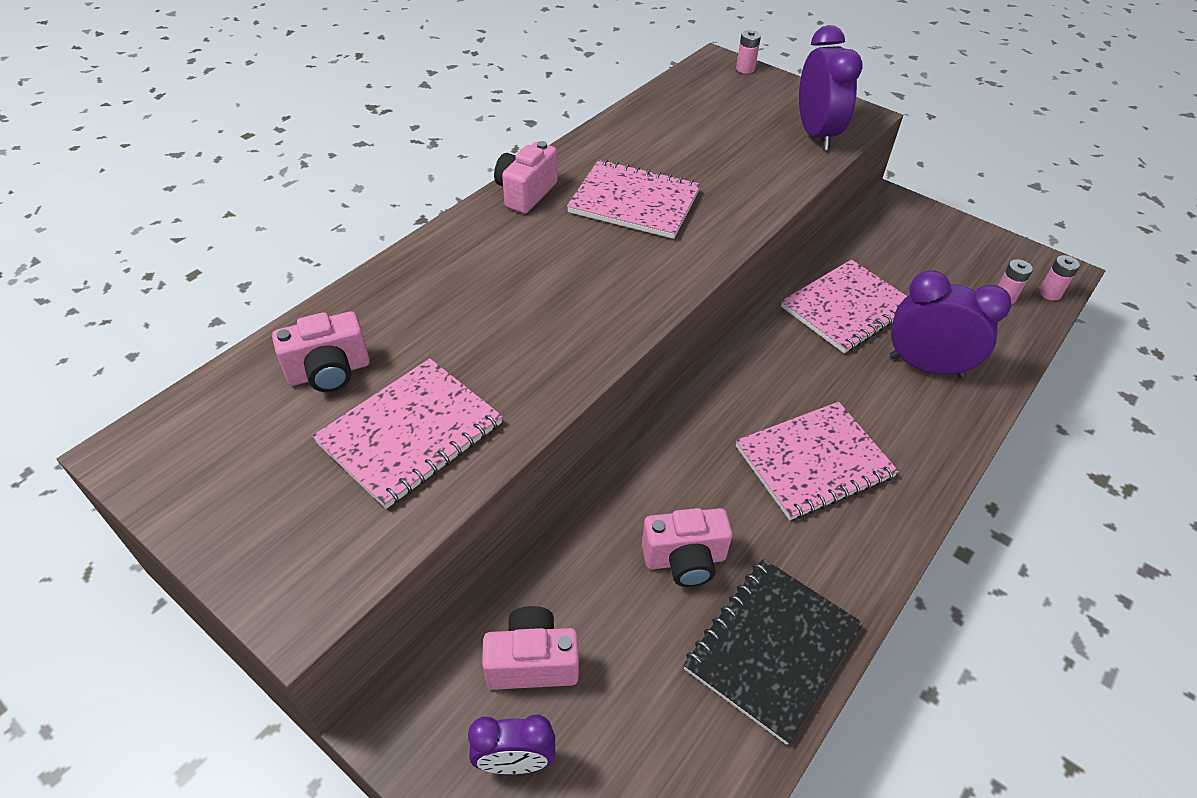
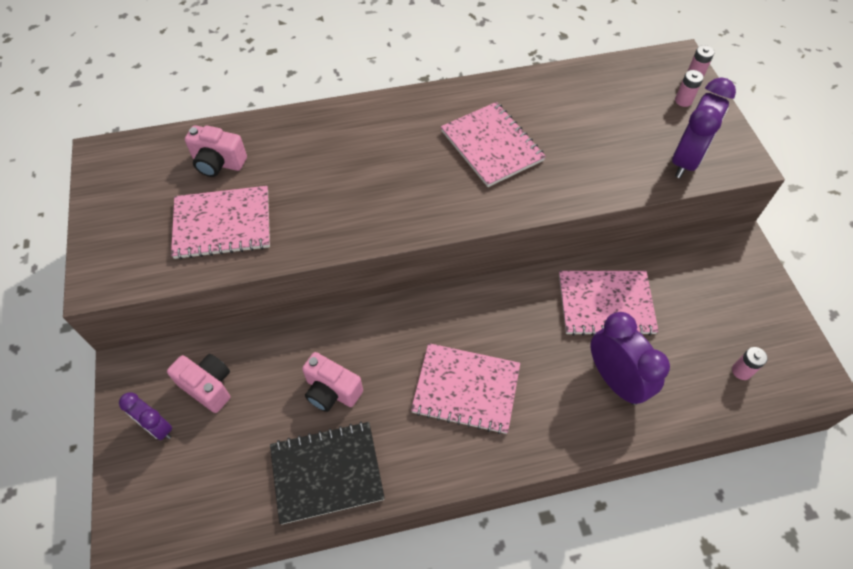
camera: 40 degrees right, 10 degrees up
(525, 193) = (430, 103): pink camera -> none
(1049, 293) = (786, 391): pink battery -> pink battery (683, 100)

